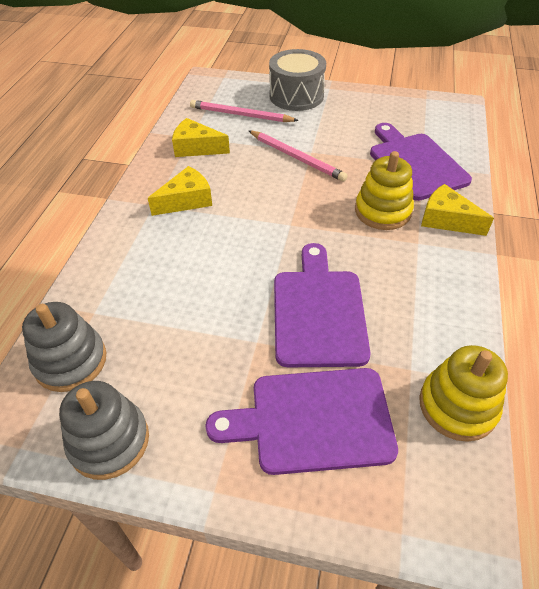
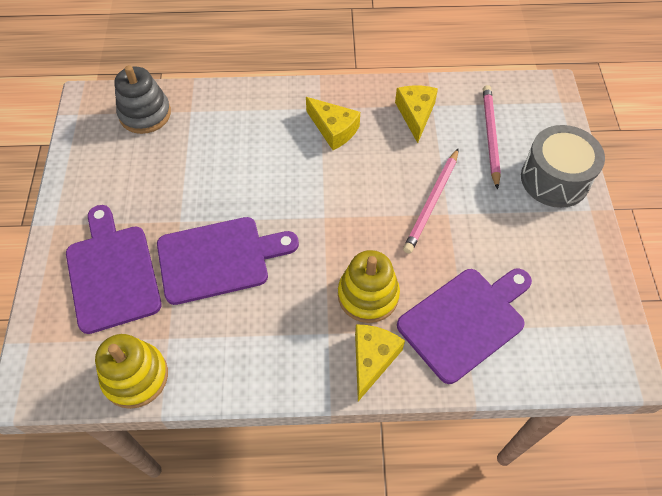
camera: 75 degrees right, 10 degrees up
(109, 441) = (85, 157): grey stacking toy -> none

